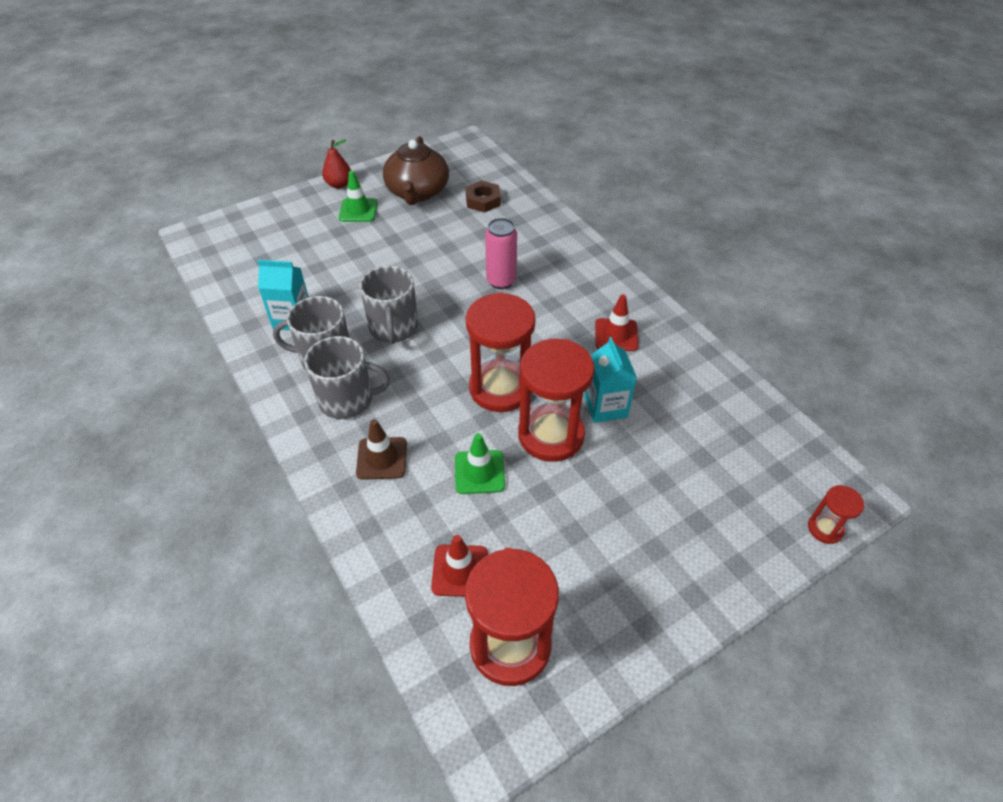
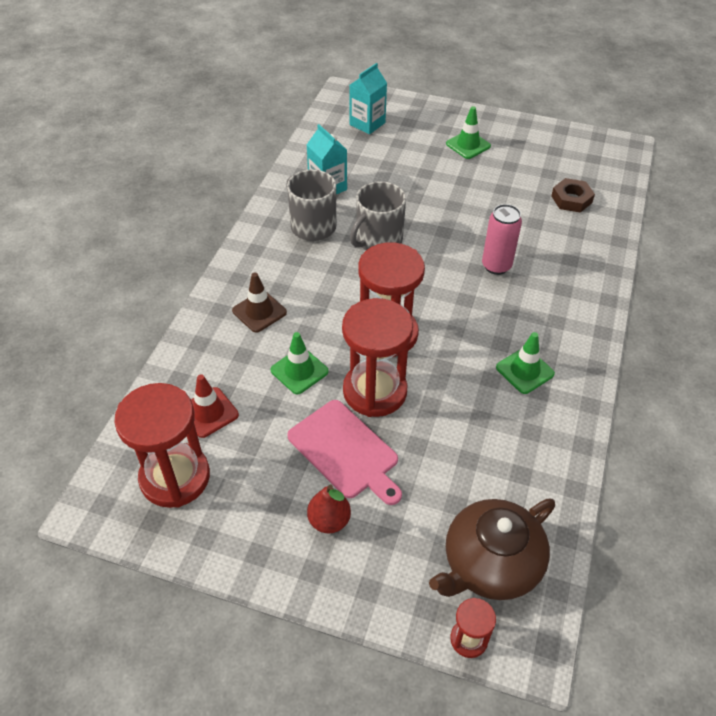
camera: 50 degrees right, 0 degrees up
(339, 184) = (481, 118): red pear -> red pear (329, 521)
(347, 399) = (290, 261): grey mug -> none
(417, 192) = (529, 159): brown teapot -> brown teapot (490, 563)
(594, 494) = (345, 451): none -> pink cutting board
(605, 407) = (439, 408): turquoise carton -> turquoise carton (367, 124)
(616, 335) = (524, 371): red traffic cone -> green traffic cone

